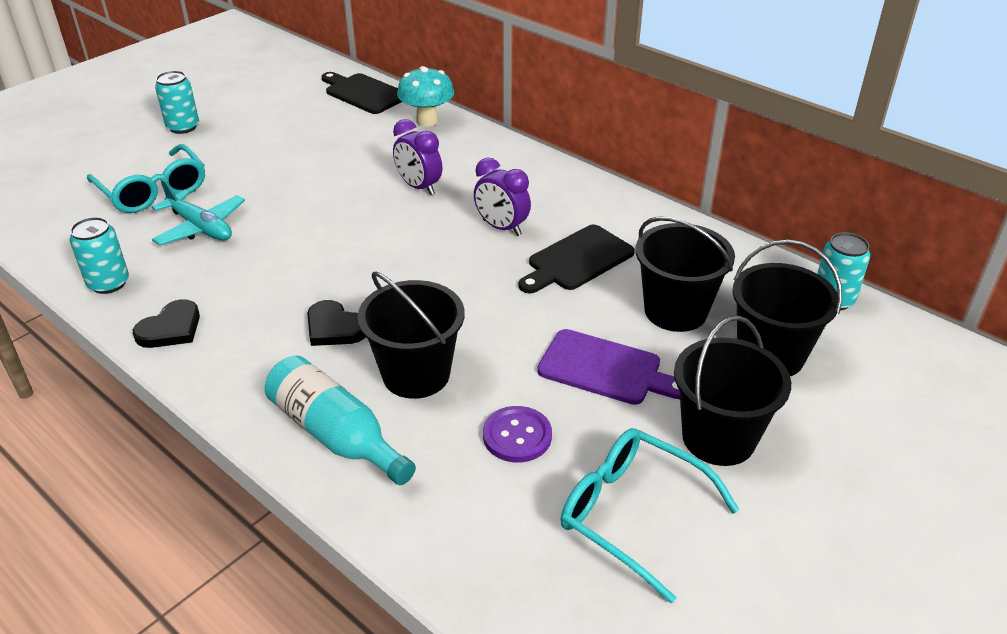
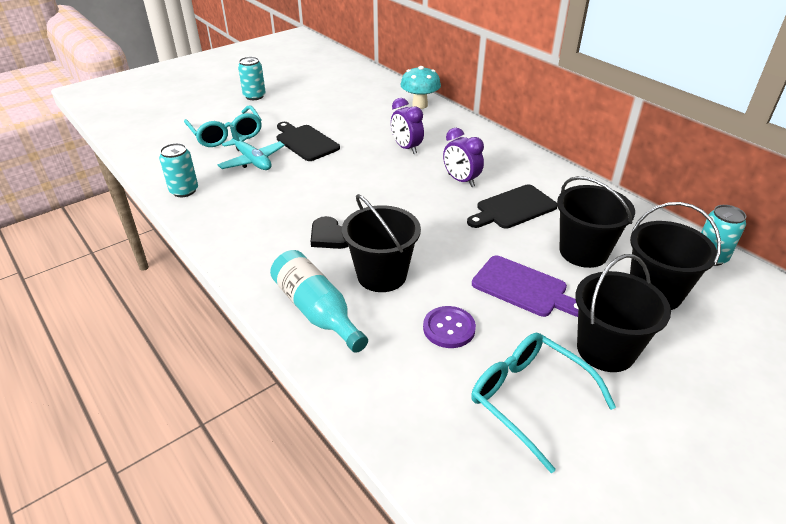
camera: 10 degrees right, 0 degrees up
(171, 328) = (218, 225): black heart -> none
(363, 93) = (379, 84): black cutting board -> black cutting board (305, 142)

